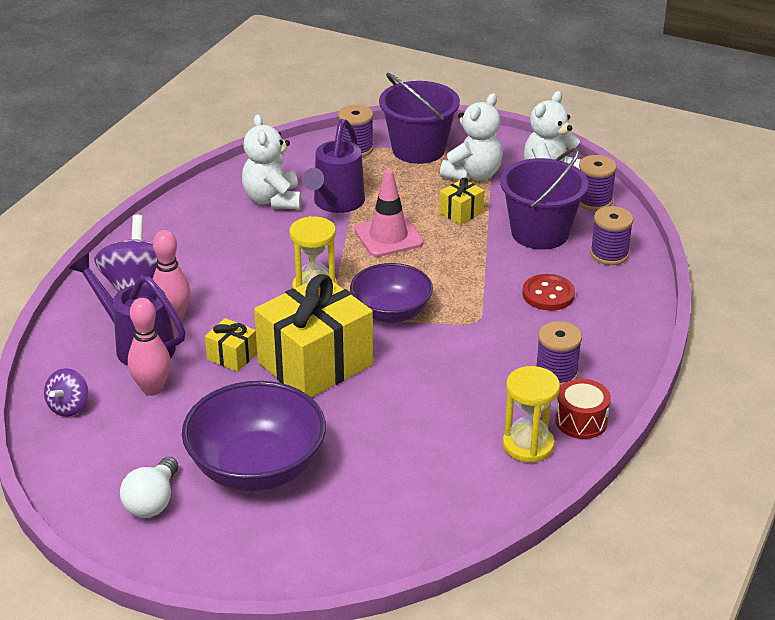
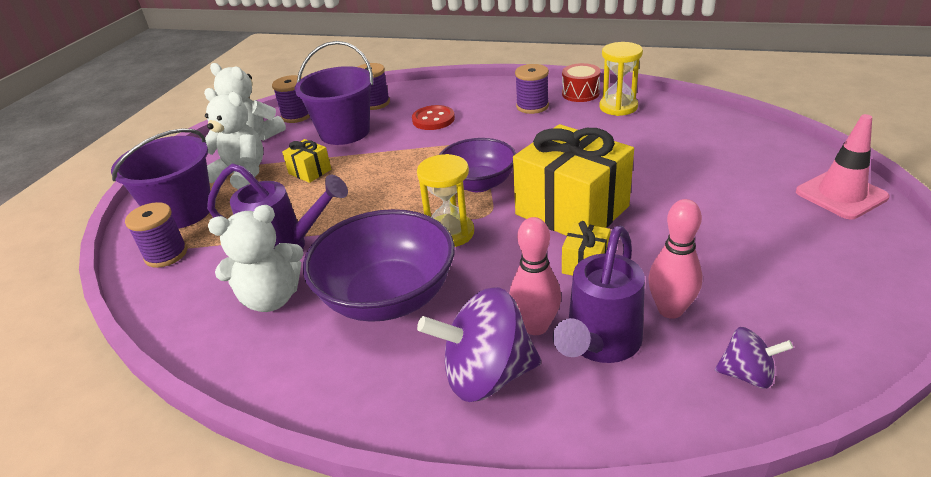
camera: 95 degrees left, 0 degrees up
(152, 501) = (832, 265): white light bulb -> none
(257, 468) = (735, 214): purple bowl -> purple bowl (388, 297)
(388, 236) = (352, 204): pink traffic cone -> pink traffic cone (841, 195)

